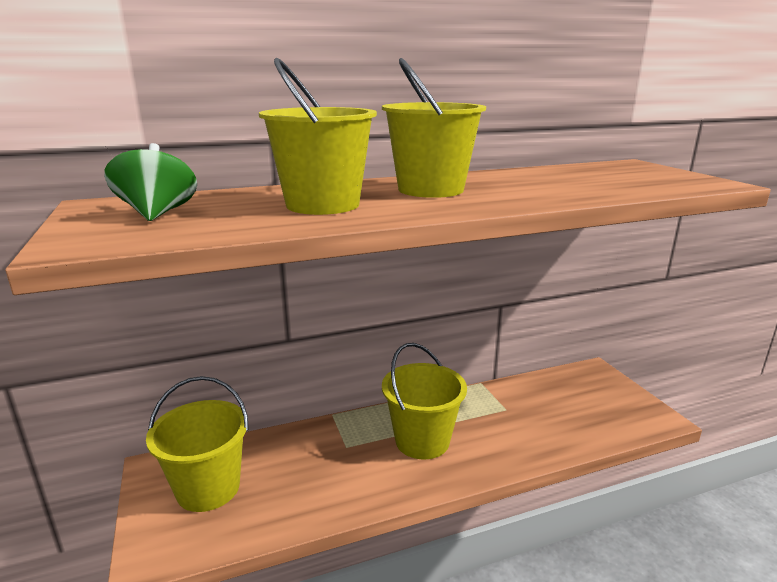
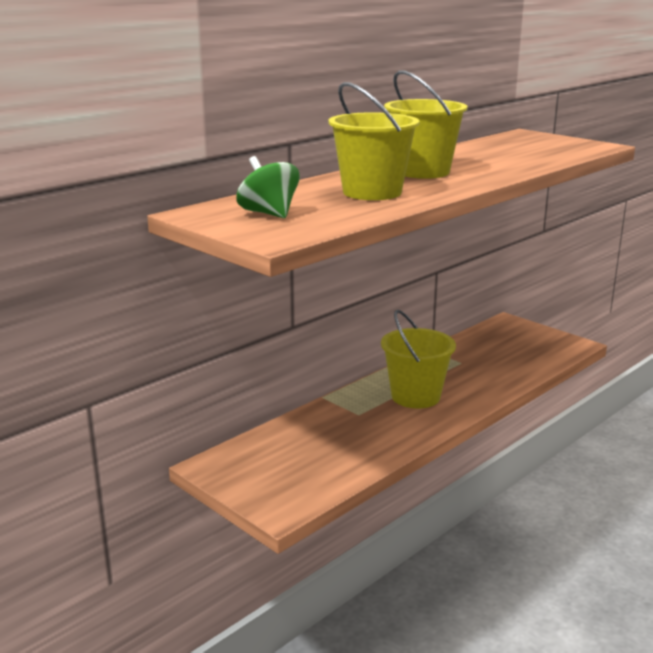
camera: 25 degrees left, 0 degrees up
(208, 488) = (275, 465): yellow bucket -> none

